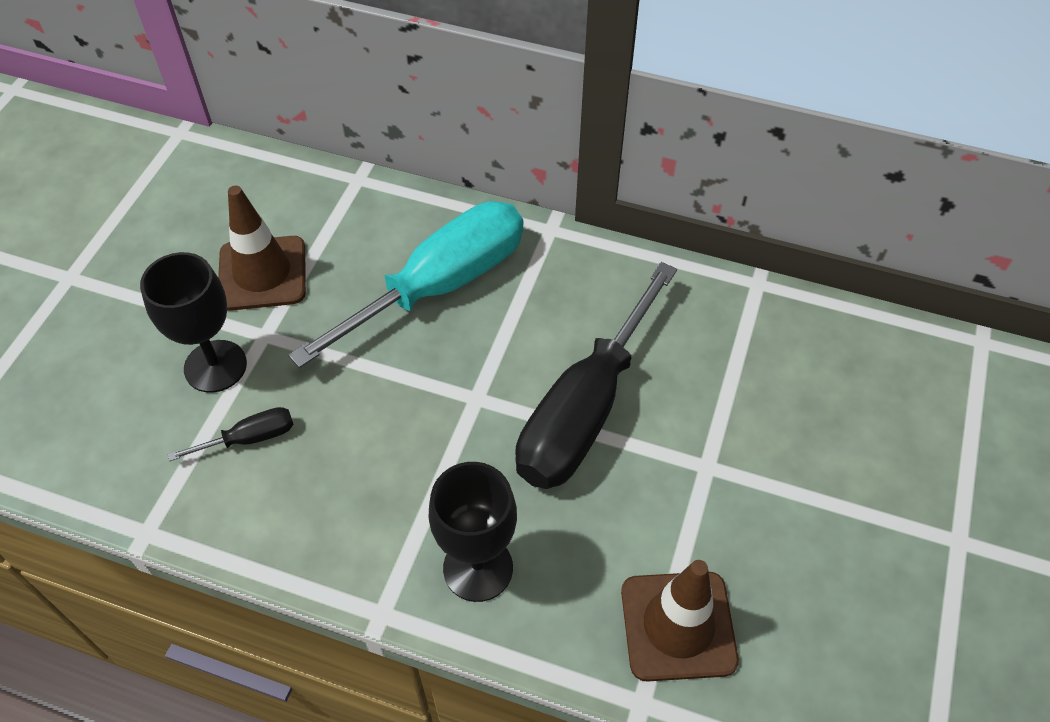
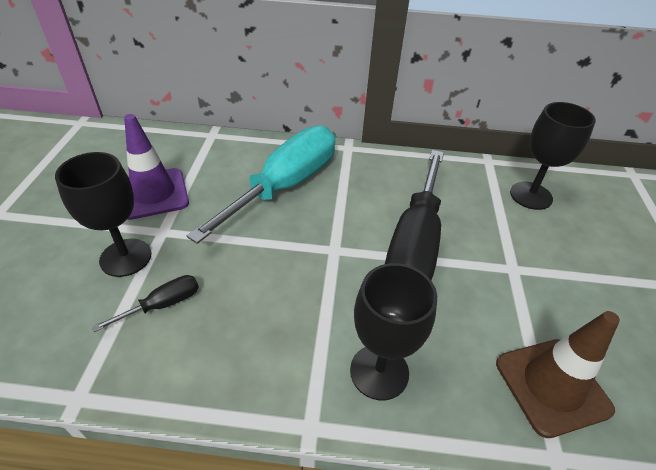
camera: 15 degrees left, 10 degrees down
(262, 273) = (154, 194): brown traffic cone -> purple traffic cone
(792, 355) = (531, 195): none -> black goblet

